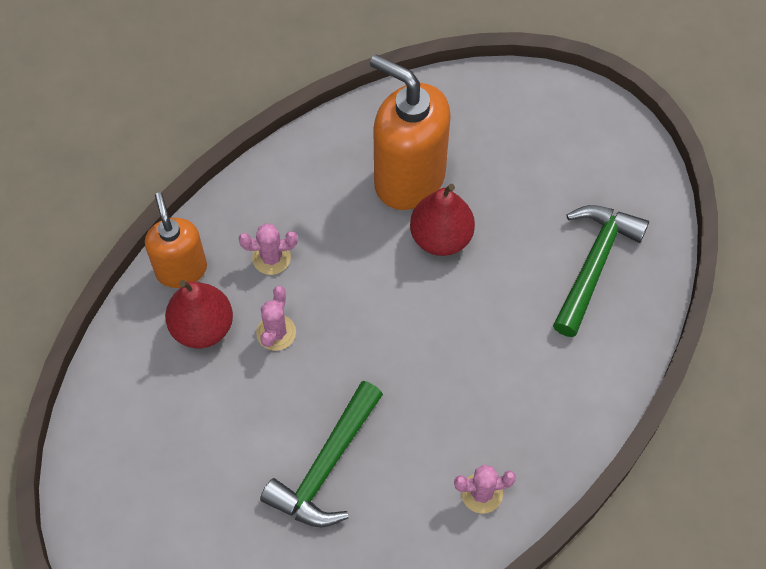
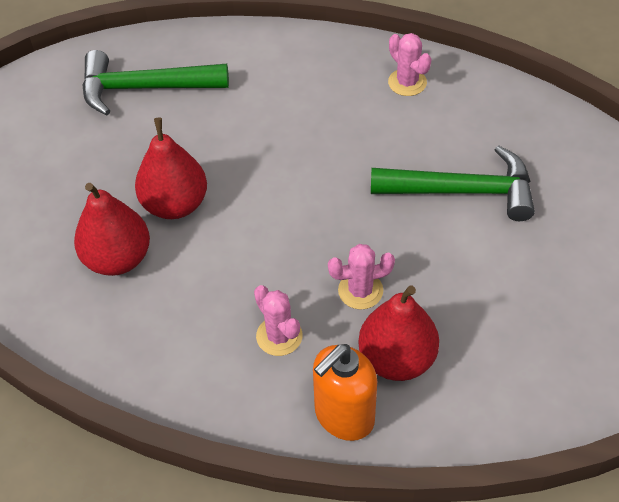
camera: 115 degrees left, 10 degrees down
(408, 178) = (118, 258): orange soap dispenser -> red pear

